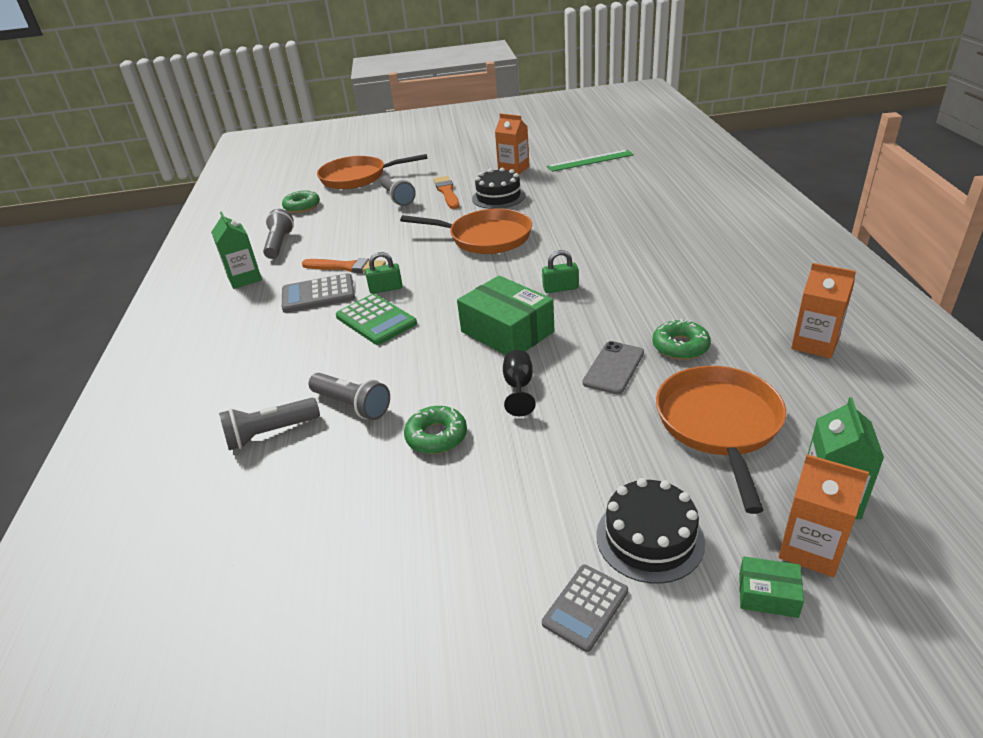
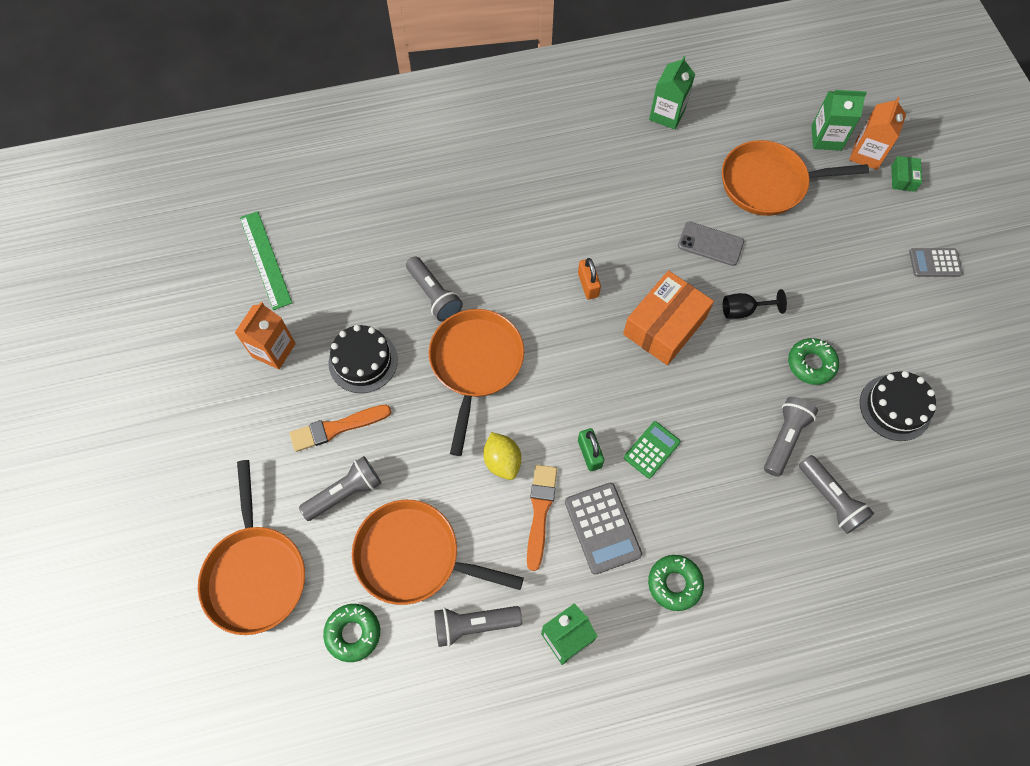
camera: 100 degrees left, 30 degrees up
(340, 222) = (414, 556): none -> orange pan
(376, 320) = (652, 450): green calculator -> green calculator, size x0.66
(396, 251) = (502, 461): none -> yellow lemon
(507, 332) = (664, 326): green box -> orange box
(554, 219) = (434, 295): none -> grey flashlight
(560, 288) = (588, 285): green padlock -> orange padlock
(585, 607) = (935, 263): grey calculator -> grey calculator turned 150 degrees clockwise
(649, 538) = (877, 229): black cake -> black cake (895, 407)
(680, 346) = (677, 197): green donut -> green donut (674, 583)
(815, 344) = (667, 114): orange carton -> green carton

